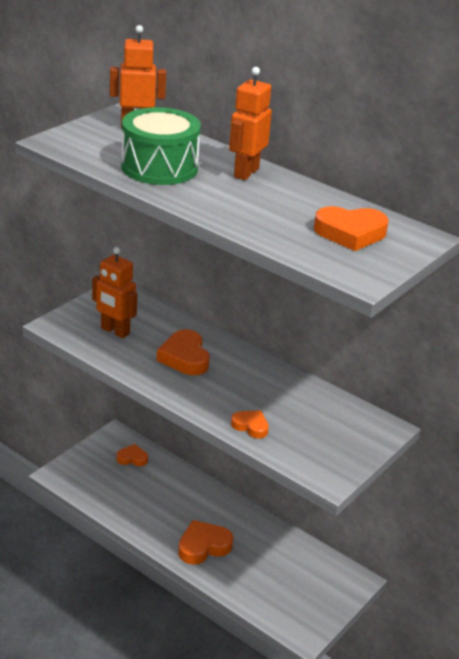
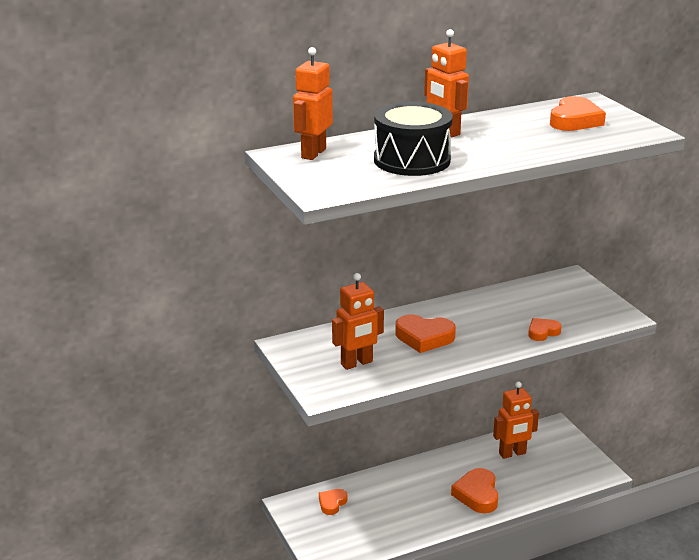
camera: 60 degrees left, 5 degrees down
(159, 167) = (412, 160): green drum -> black drum
(285, 557) = (512, 453): none -> orange robot

